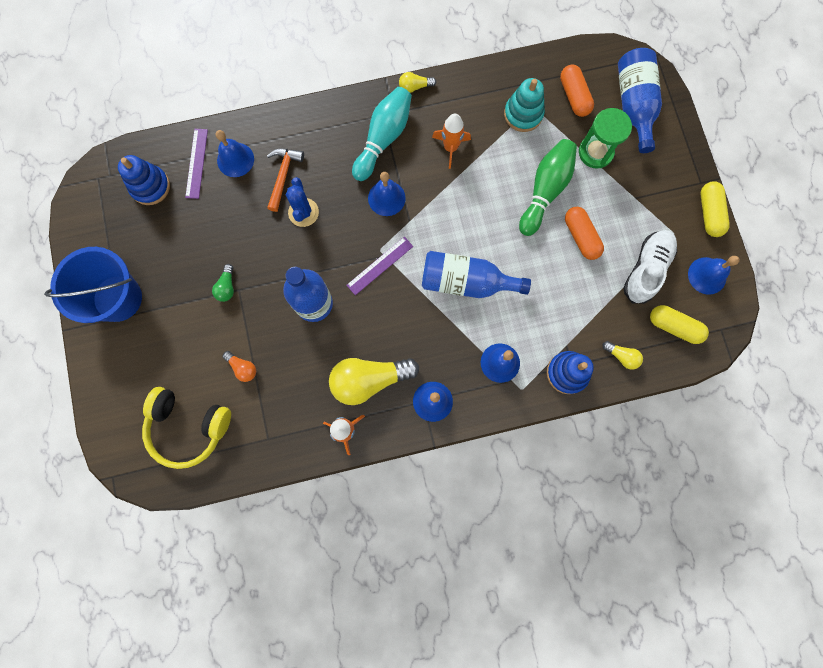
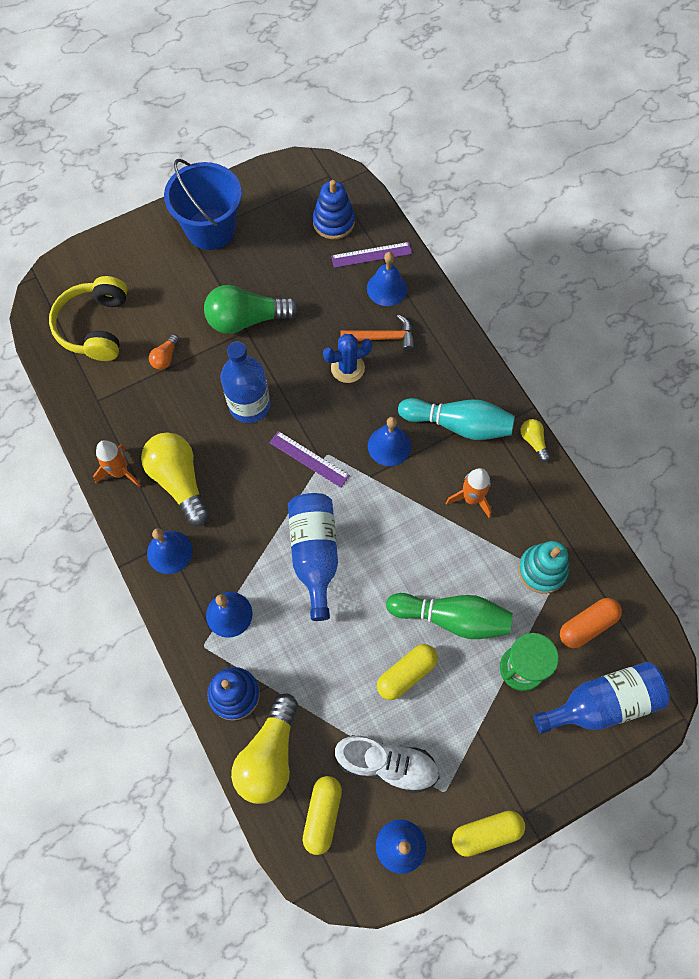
camera: 75 degrees right, 10 degrees down
(227, 287) = (246, 319): green light bulb -> green light bulb, size x2.16
(581, 236) = (406, 674): orange capsule -> yellow capsule
(621, 356) = (269, 756): yellow light bulb -> yellow light bulb, size x2.16

